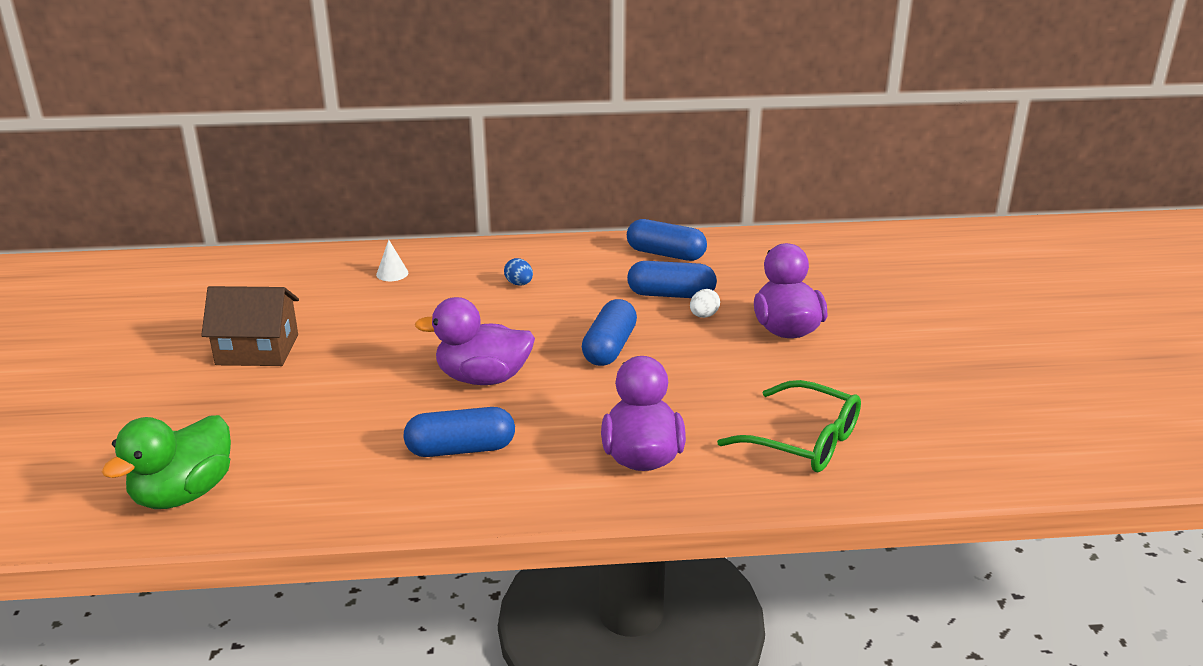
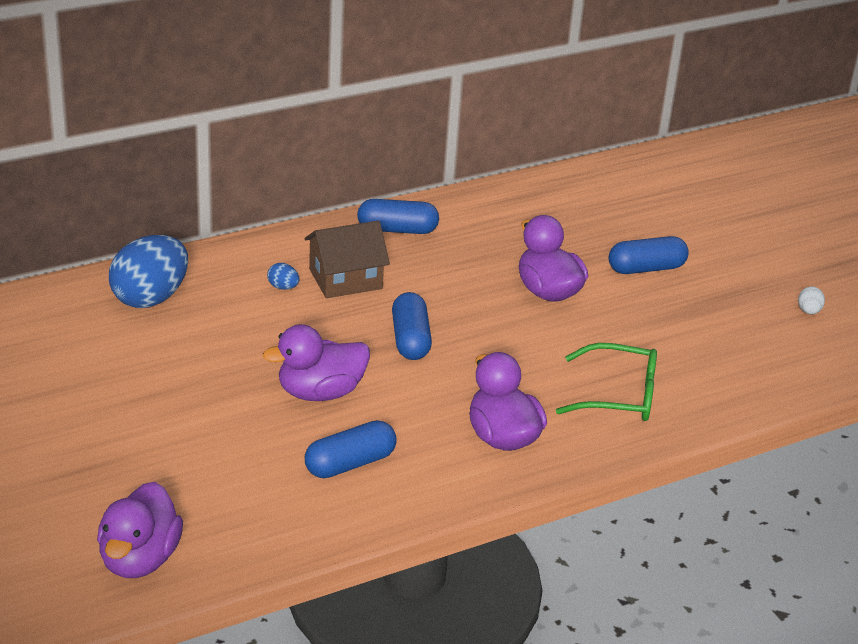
camera: 25 degrees left, 5 degrees up
(183, 494) = (139, 559): green duck -> purple duck
(257, 349) = (84, 406): brown house -> brown house (345, 279)
(392, 273) = (150, 298): white cone -> blue egg
(671, 295) = (429, 274): blue capsule -> blue capsule (646, 268)
(703, 316) = (471, 291): white egg -> white egg (808, 311)

